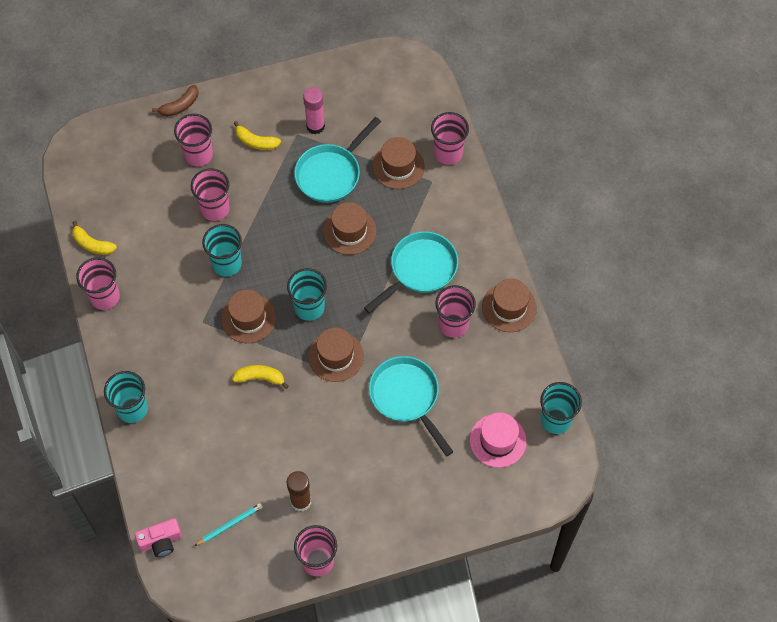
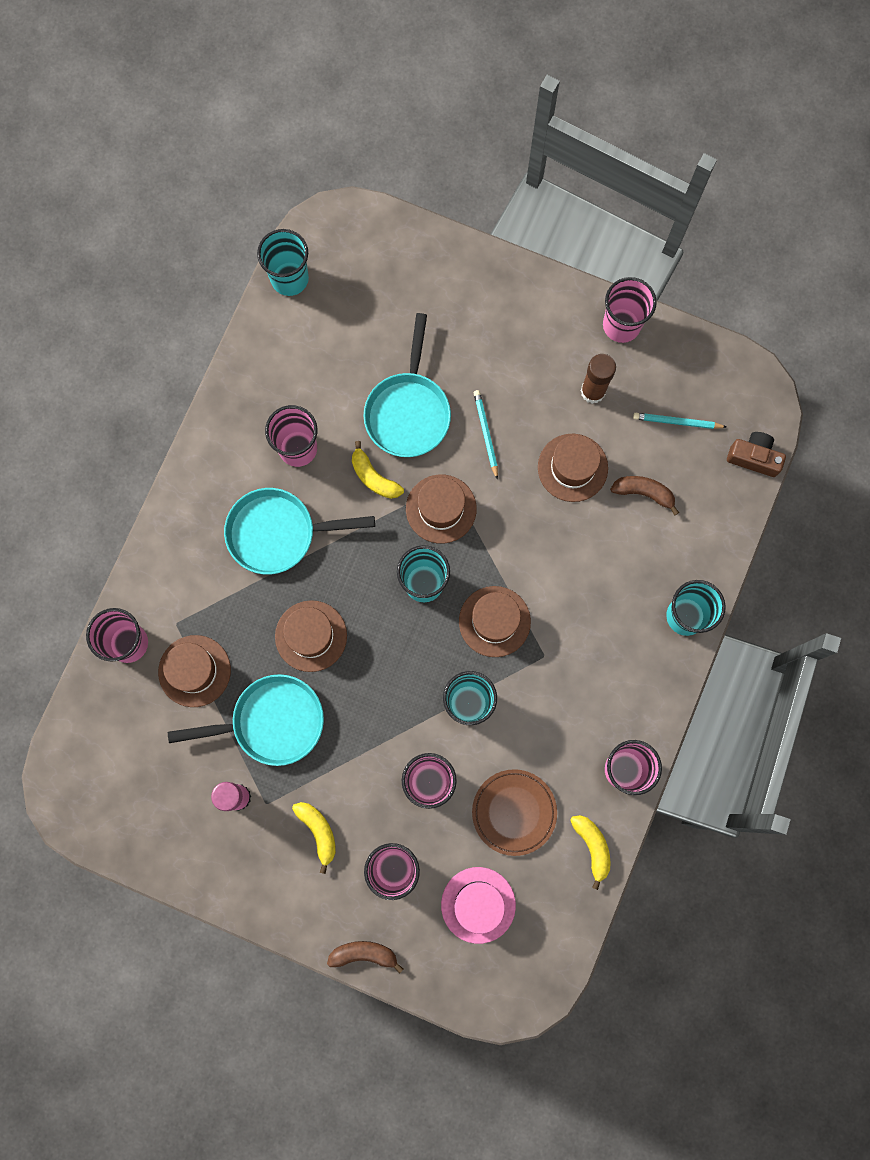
camera: 140 degrees left, 15 degrees up
(153, 229) = (514, 812): none -> brown plate
(161, 541) = (754, 457): pink camera -> brown camera
(216, 463) = (644, 493): none -> brown banana
(260, 378) = (533, 546): yellow banana -> yellow banana (374, 477)
(347, 421) = (486, 433): none -> turquoise pencil
(497, 440) = (361, 302): pink hat -> pink hat (478, 905)
(509, 307) = (228, 421): brown hat -> brown hat (572, 467)

